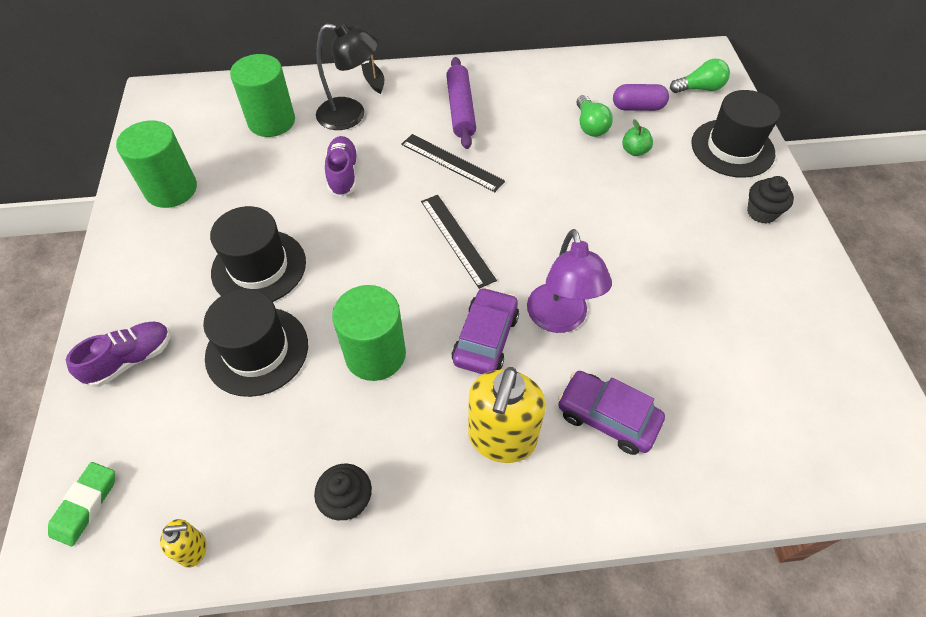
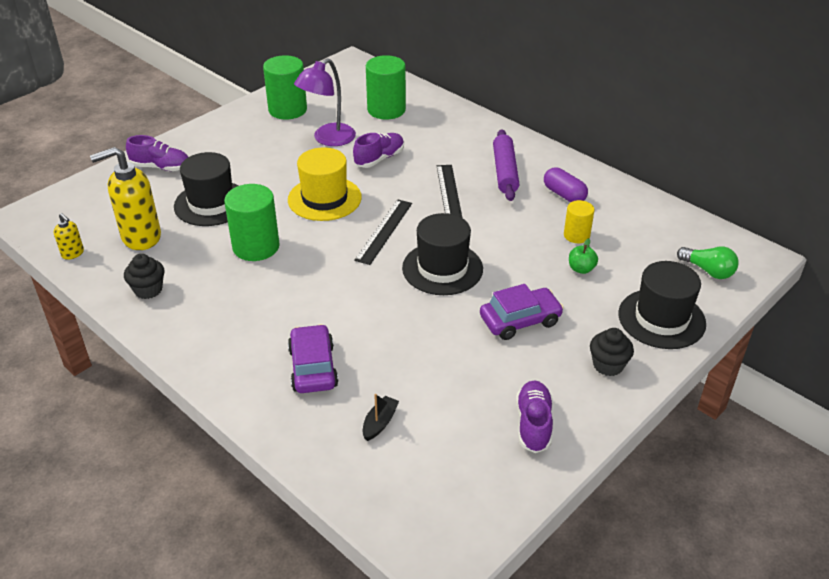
camera: 50 degrees right, 15 degrees down
(85, 505) = (66, 206): green eraser -> none
(259, 267) = (269, 171): black hat -> black hat (442, 268)
(351, 115) = (434, 133): black lamp -> none
(358, 252) = (324, 198): none -> yellow hat
(374, 82) = (478, 125): black boat -> black boat (380, 423)
(461, 109) = (505, 172): purple rolling pin -> purple rolling pin turned 45 degrees counterclockwise
(485, 338) = (317, 284): purple car -> purple car (520, 320)
(501, 439) = (248, 328): yellow soap dispenser -> yellow soap dispenser (141, 237)
(560, 319) = (370, 308): purple lamp -> purple lamp (328, 139)
(590, 125) = (576, 235): green light bulb -> yellow cylinder
(638, 107) = (633, 249): purple capsule -> purple capsule (564, 195)
(797, 302) = (533, 424): none -> purple shoe

